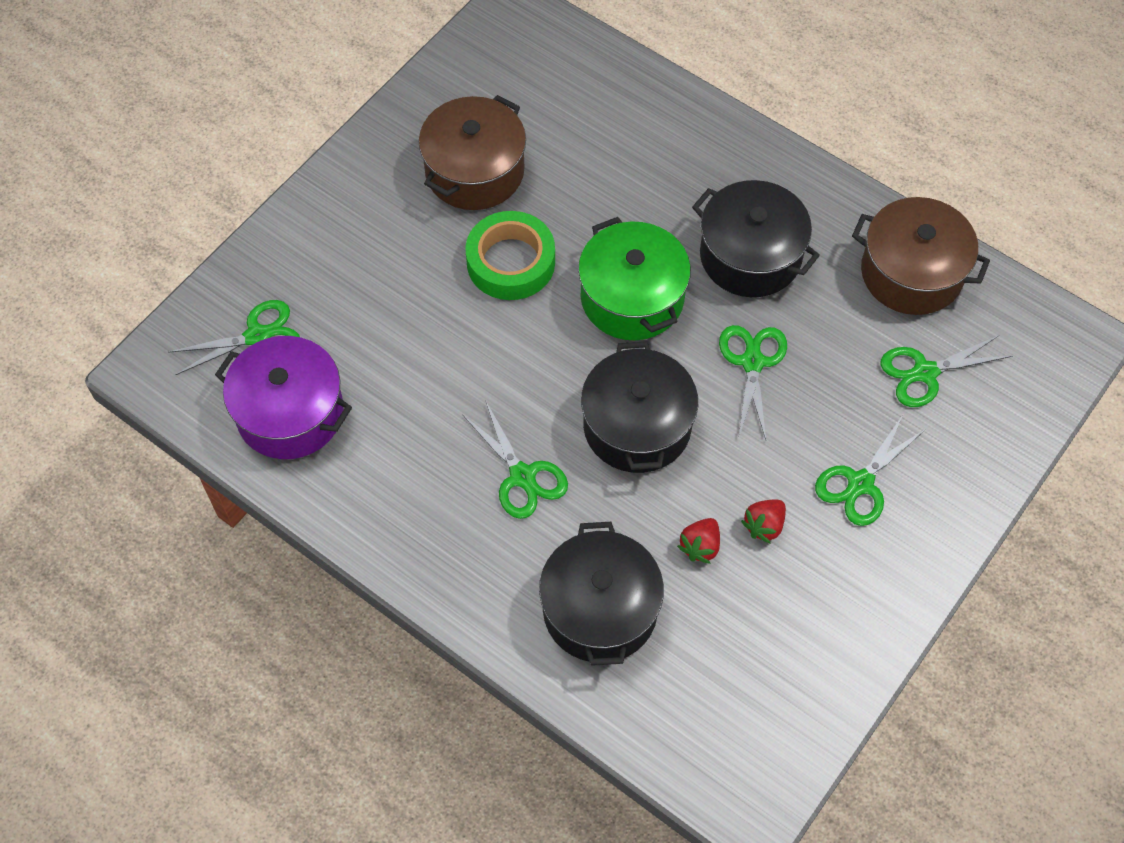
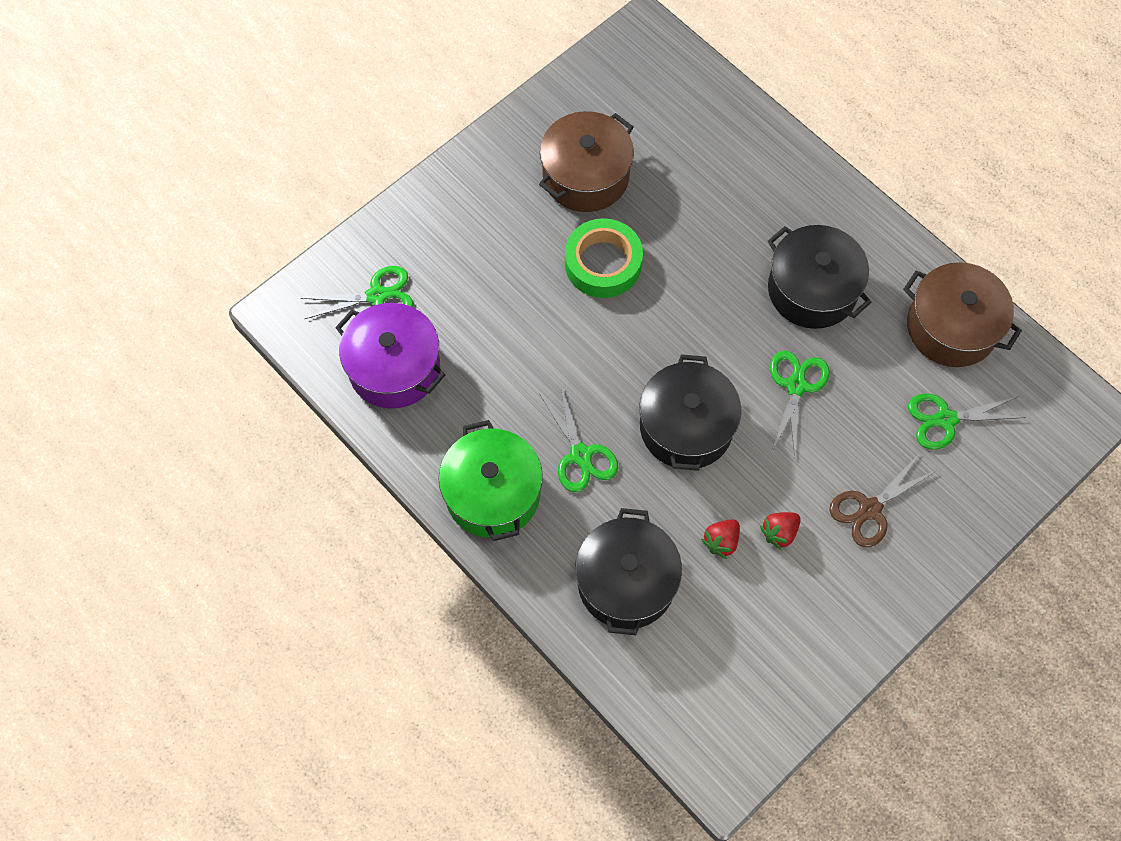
camera: 10 degrees right, 5 degrees up
(632, 297) = (702, 311): green pot -> green pot (492, 493)
(860, 483) = (870, 509): green scissors -> brown scissors

